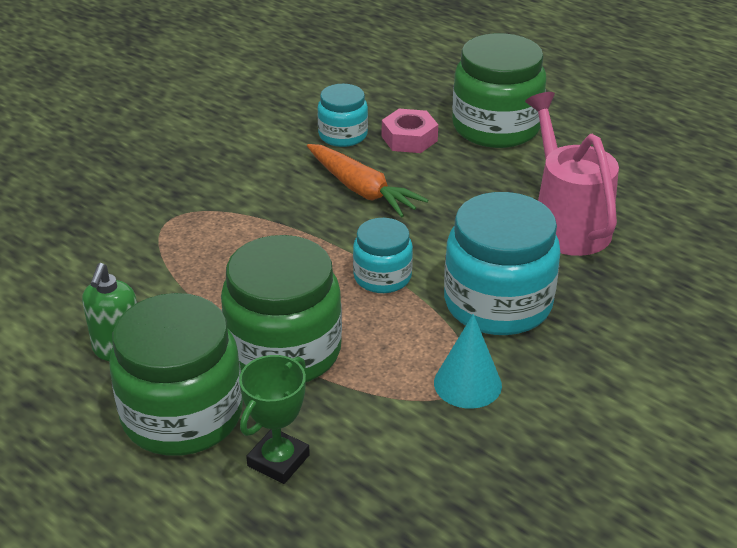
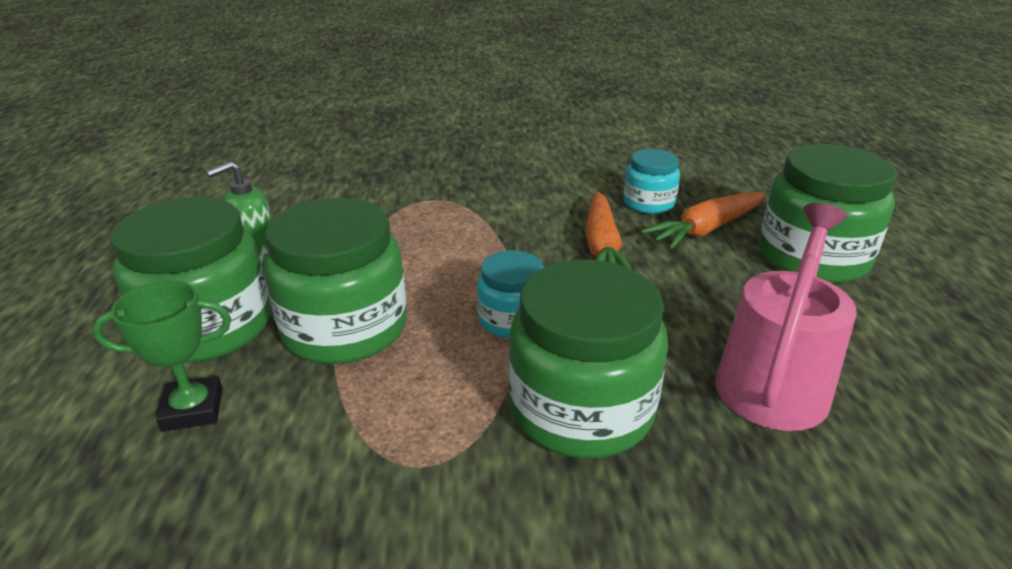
camera: 45 degrees right, 5 degrees down
(409, 138) = (706, 230): pink nut -> orange carrot
(467, 384) = (432, 464): turquoise cone -> none
(497, 303) = (581, 409): turquoise jar -> green jar

